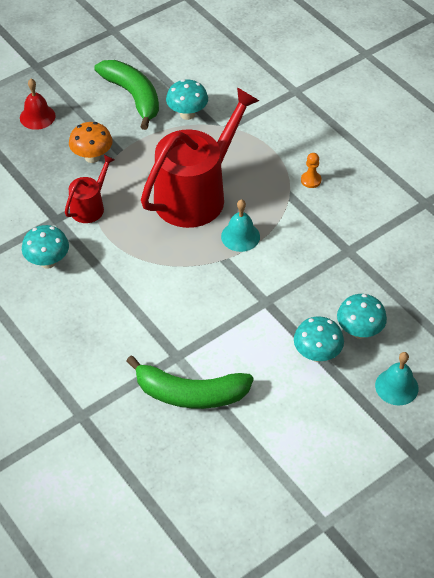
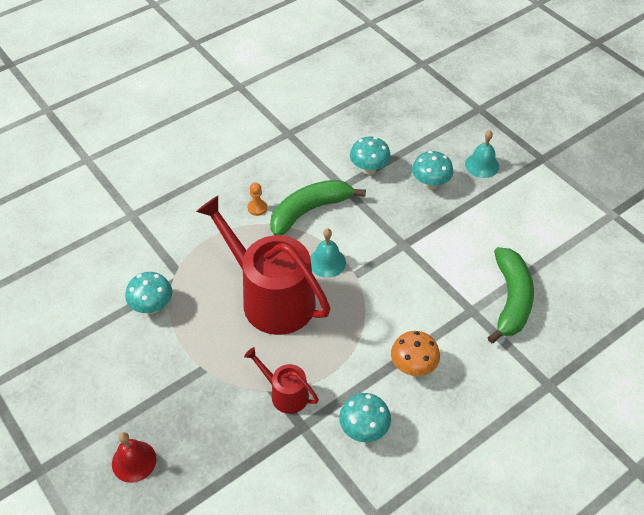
camera: 90 degrees left, 0 degrees up
(92, 157) = (209, 396): orange mushroom -> orange mushroom (413, 366)
(133, 96) = (115, 359): green banana -> green banana (309, 211)
(317, 354) = (457, 212): turquoise mushroom -> turquoise mushroom (369, 169)

